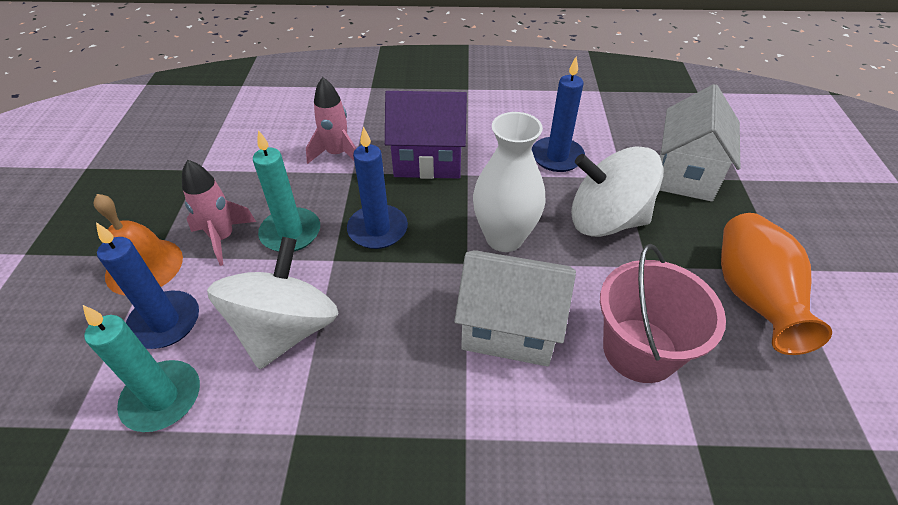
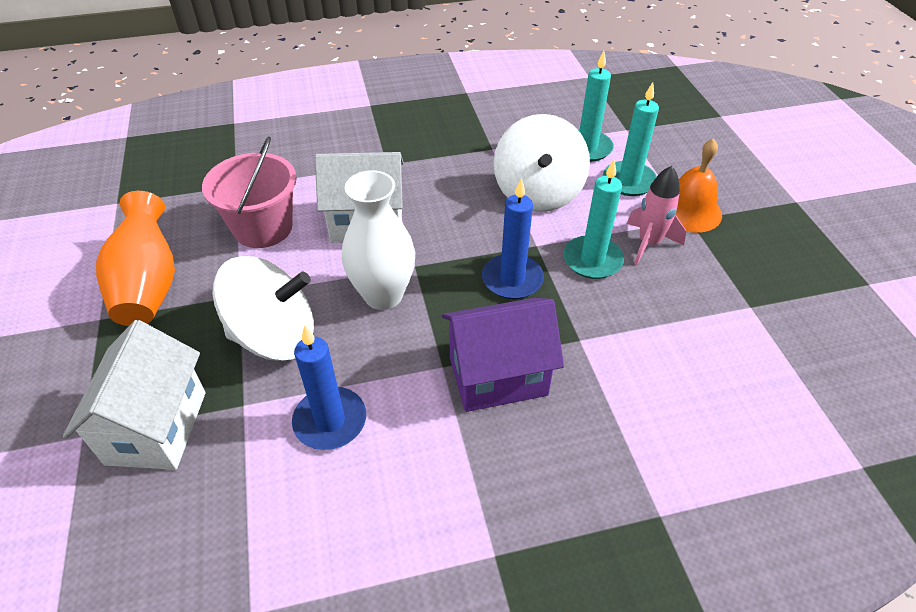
camera: 165 degrees right, 0 degrees up
(165, 322) = (629, 181): blue candle -> turquoise candle
(337, 154) = (615, 362): pink rocket -> none

